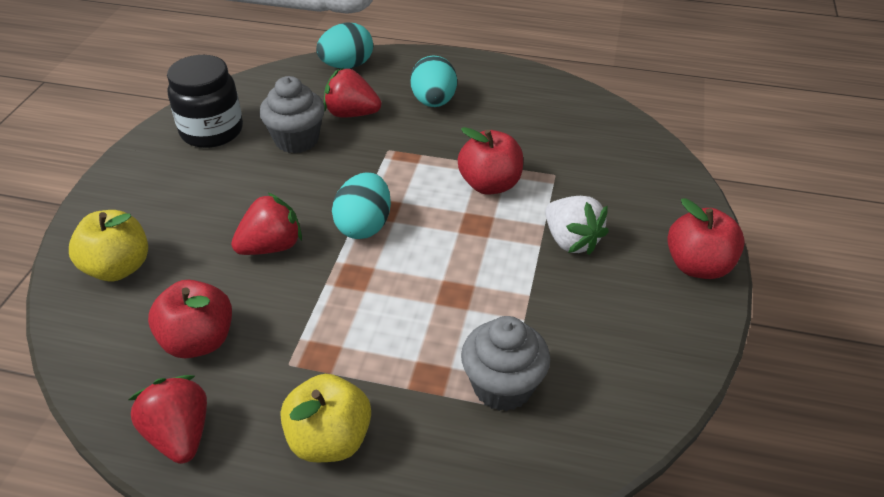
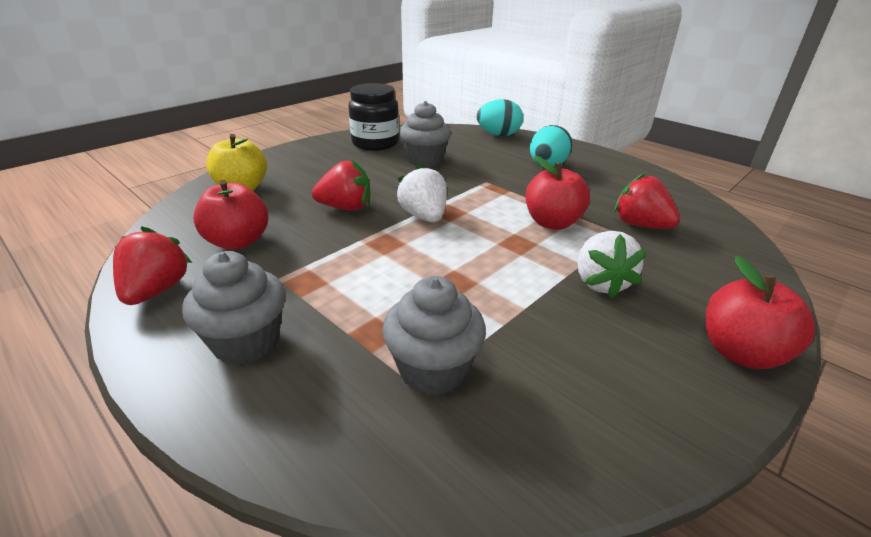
camera: 30 degrees right, 10 degrees down
(329, 440) = (247, 342): yellow apple -> grey cupcake
(351, 114) = (477, 157): red strawberry -> red strawberry (640, 225)
(364, 226) = (424, 216): turquoise egg -> white strawberry

